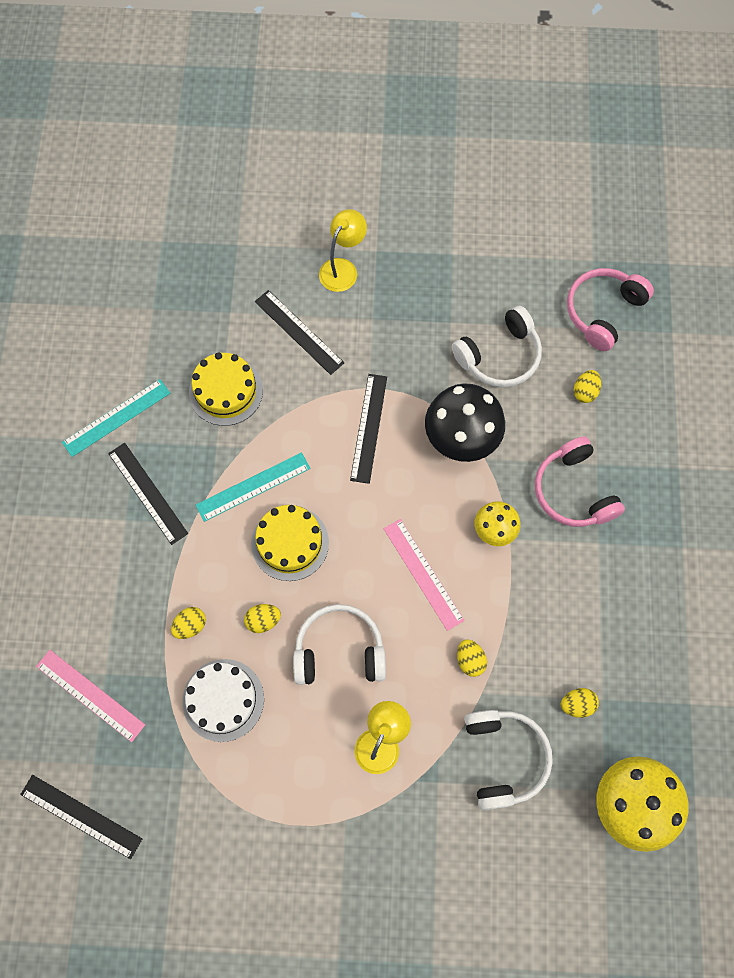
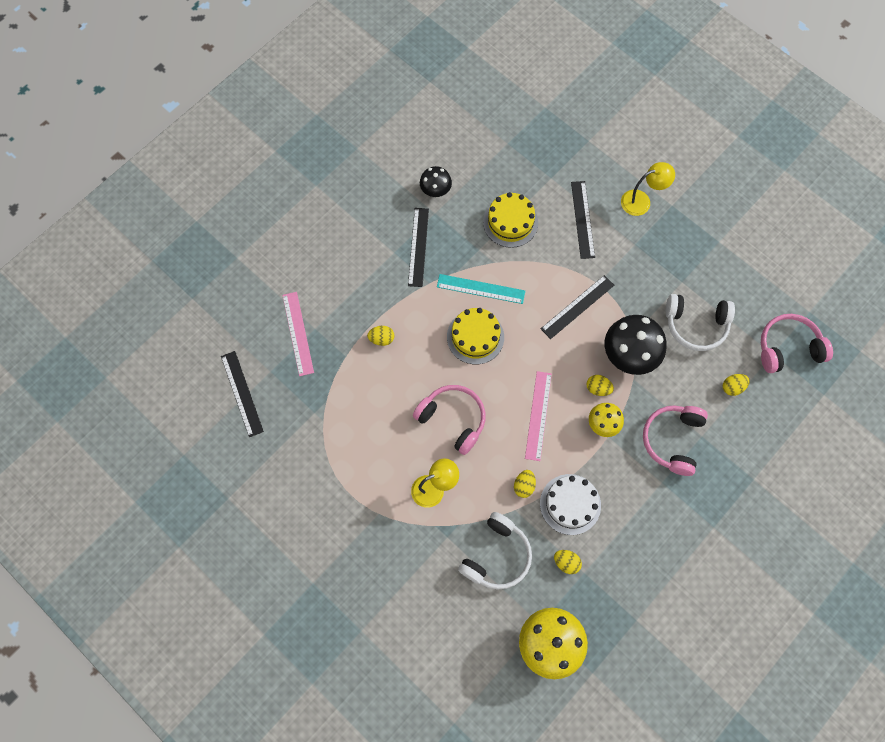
camera: 40 degrees right, 0 degrees up
(116, 417) = (435, 191): turquoise ruler -> black mushroom
(223, 700) = (366, 394): white cake -> white cake (570, 504)
(263, 620) = (424, 368): yellow egg -> yellow egg (598, 388)
(339, 651) = (453, 419): white headphones -> pink headphones

